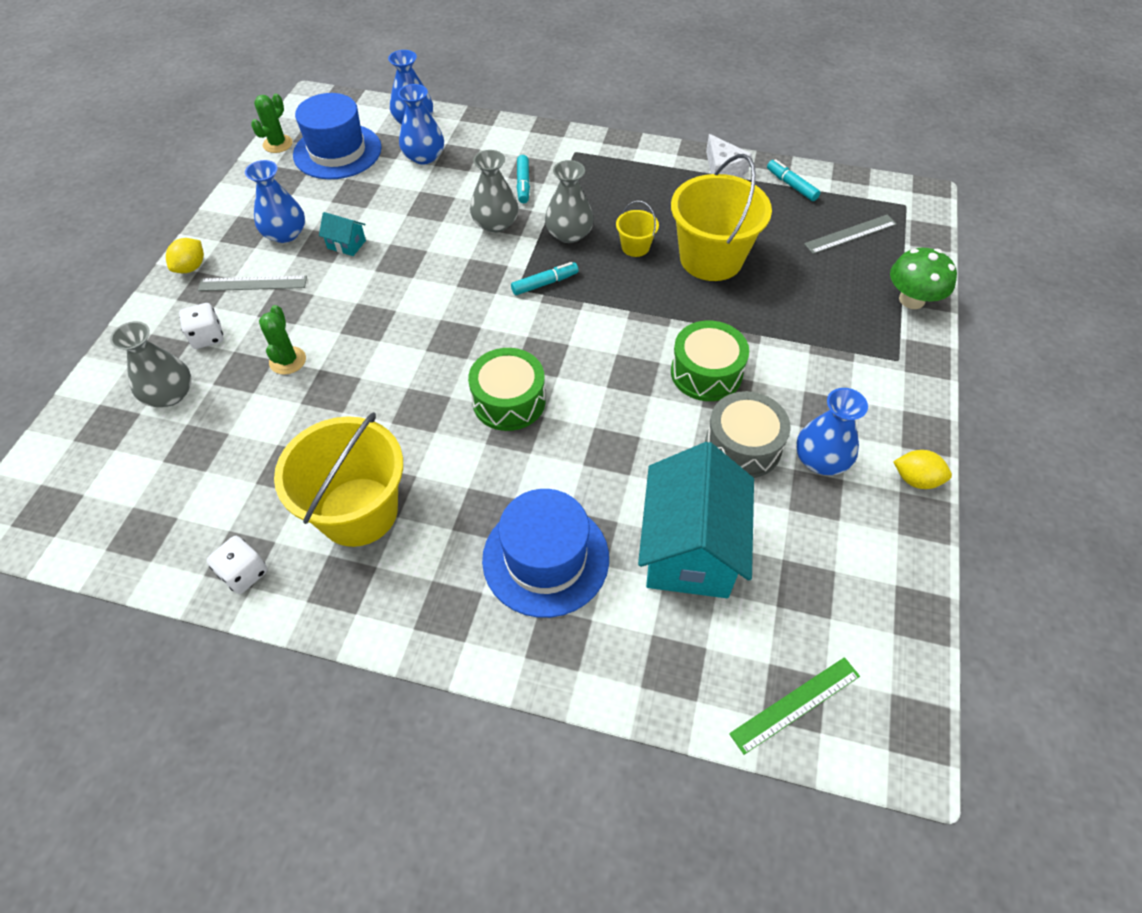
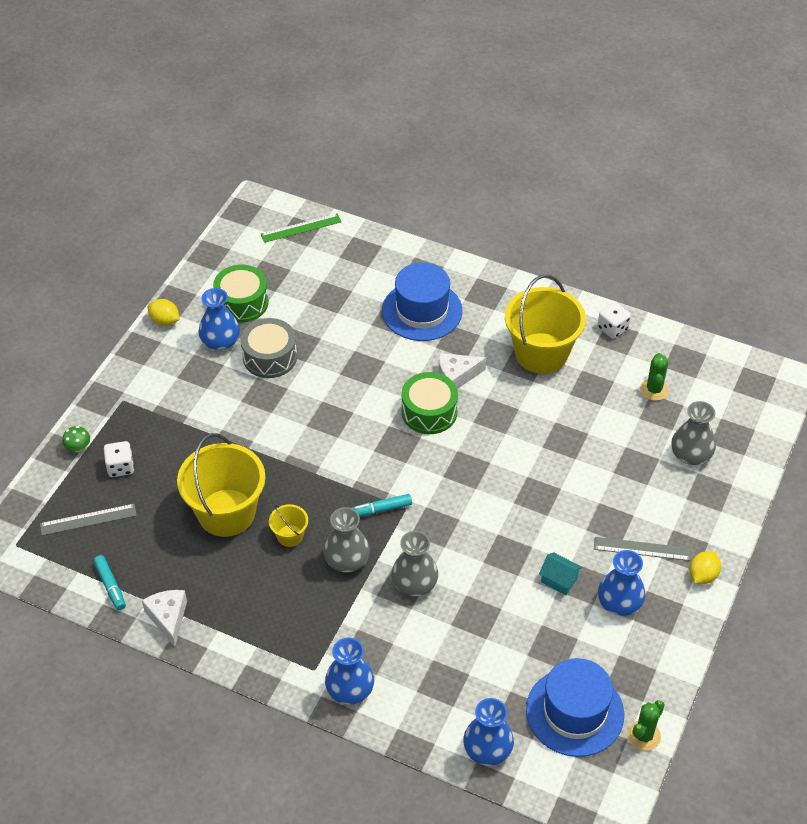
camera: 170 degrees left, 5 degrees down
(207, 337) = (672, 500): white dice -> white dice (120, 467)
(287, 361) = (601, 469): green cactus -> green cactus (654, 390)
(424, 156) = (479, 688): blue vase -> blue vase (350, 689)
(479, 456) = (456, 376): none -> white cheese
(523, 184) = (378, 630): turquoise marker -> none
(690, 549) = (330, 303): turquoise house -> none
(706, 373) = (273, 411): green drum -> green drum (242, 303)
(911, 300) = (78, 447): green mushroom -> green mushroom, size x0.53

